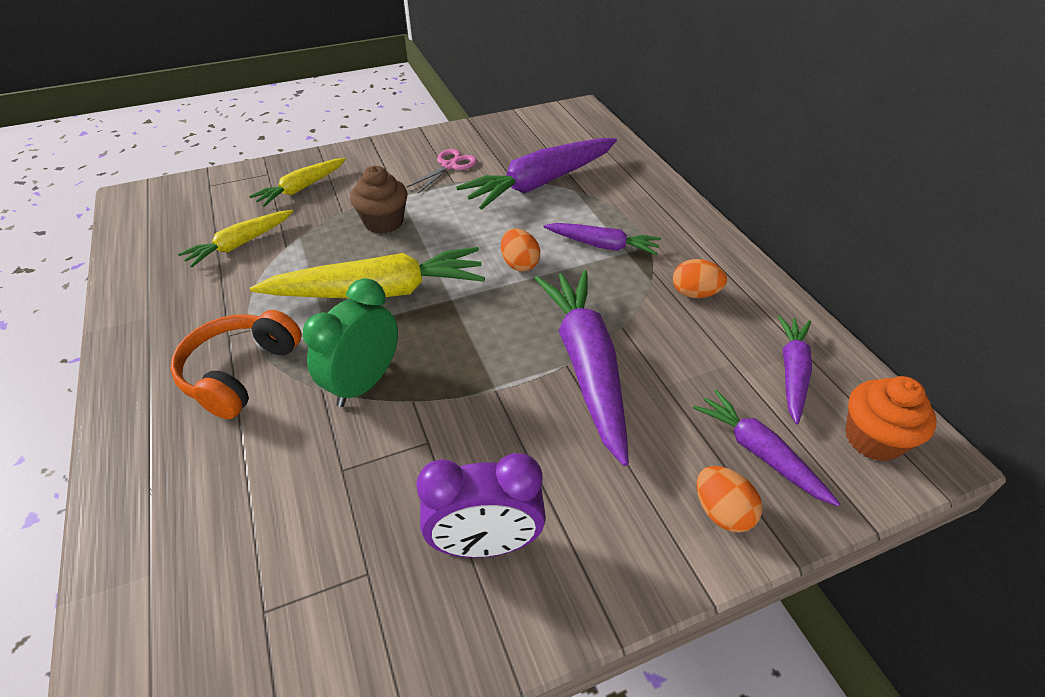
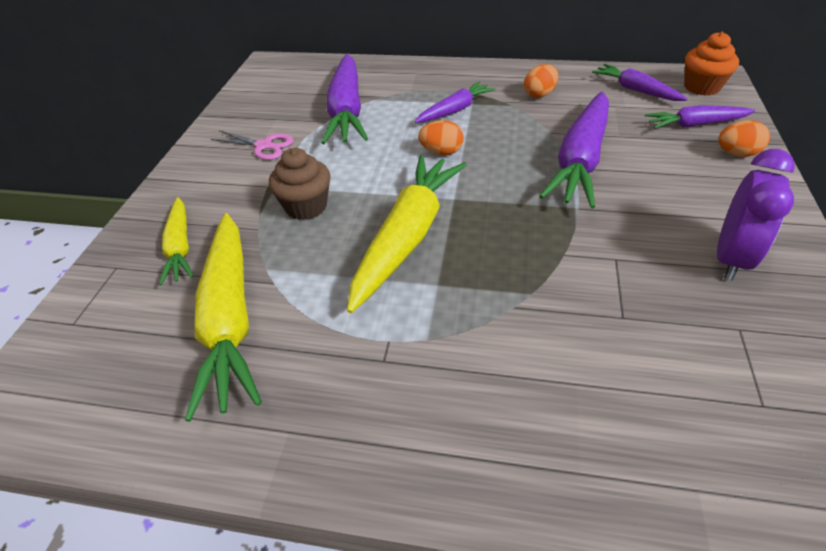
camera: 55 degrees left, 0 degrees up
(240, 244) = (230, 318): yellow carrot -> yellow carrot, size x1.77
(240, 372) = (451, 362): orange headphones -> none
(364, 383) = (525, 277): green clock -> none
(449, 166) = (264, 146): pink scissors -> pink scissors turned 135 degrees clockwise
(586, 366) = (580, 159): purple carrot -> purple carrot turned 90 degrees counterclockwise

